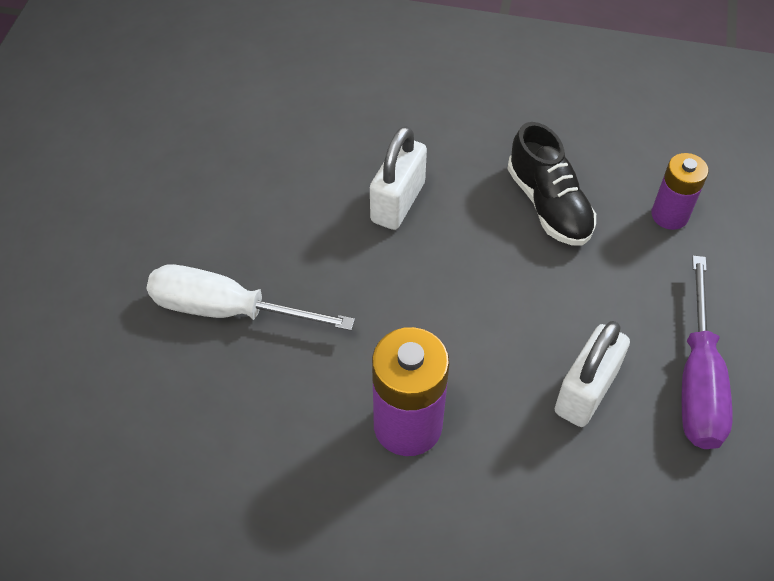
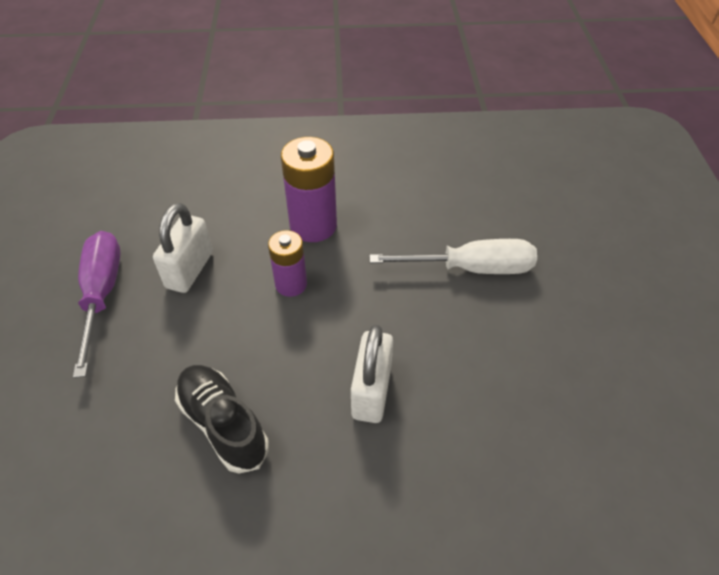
camera: 165 degrees right, 5 degrees down
(669, 215) = (98, 441): purple battery -> purple battery (291, 284)

